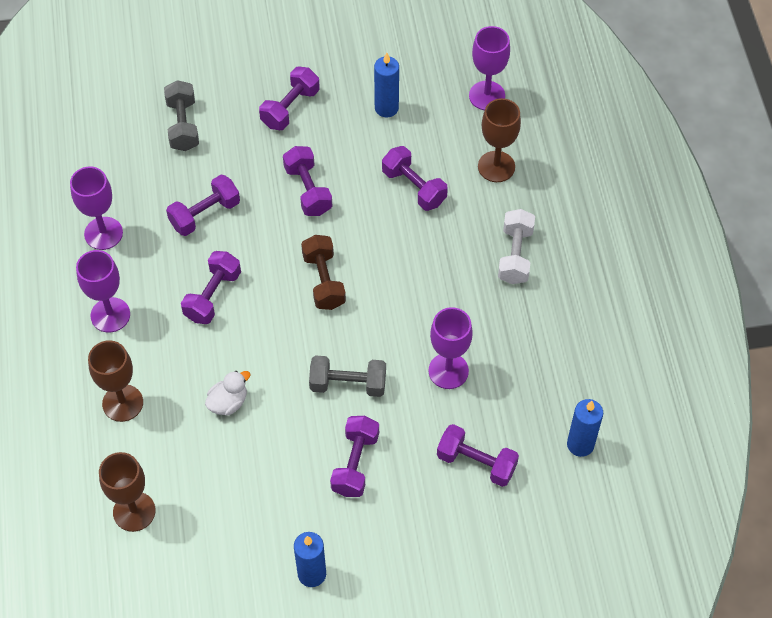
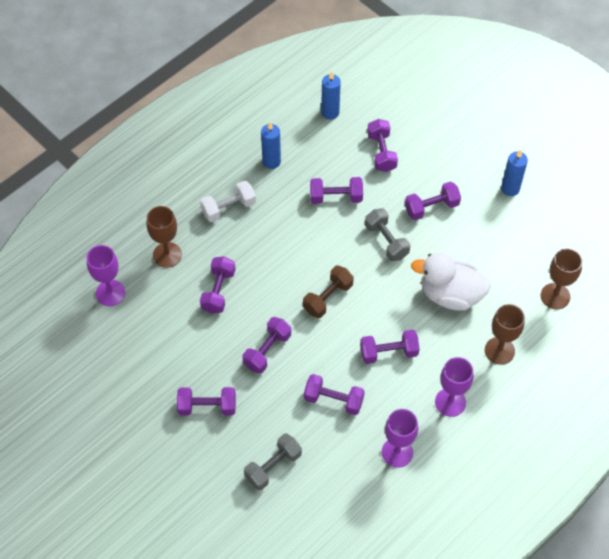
camera: 125 degrees left, 0 degrees up
(228, 402) = (450, 294): white duck -> white duck, size x2.03
(386, 108) = (164, 346): blue candle -> blue candle (271, 161)
(448, 371) = (336, 197): purple goblet -> purple dumbbell

